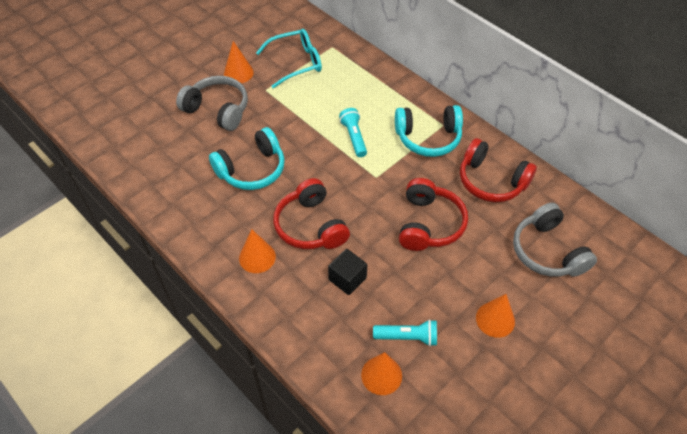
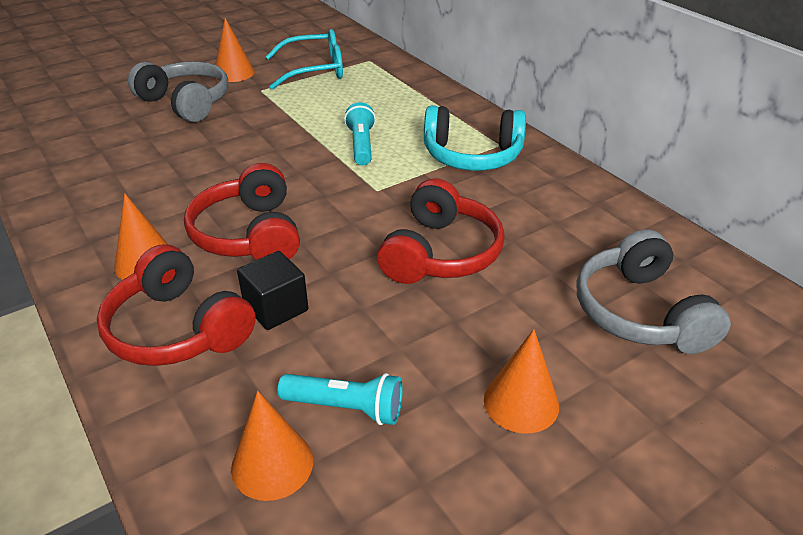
camera: 10 degrees right, 15 degrees down
(252, 169) = (197, 164): turquoise headphones -> none
(491, 181) = (558, 212): red headphones -> red headphones (177, 329)

